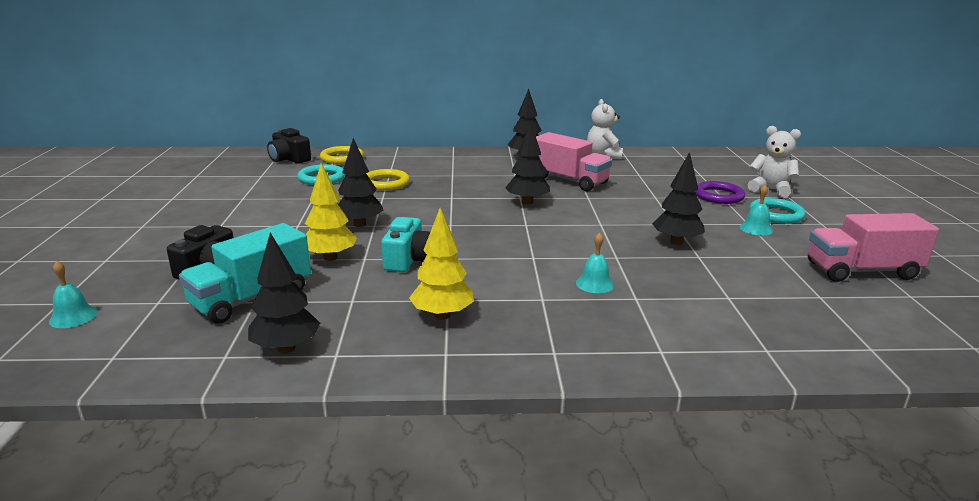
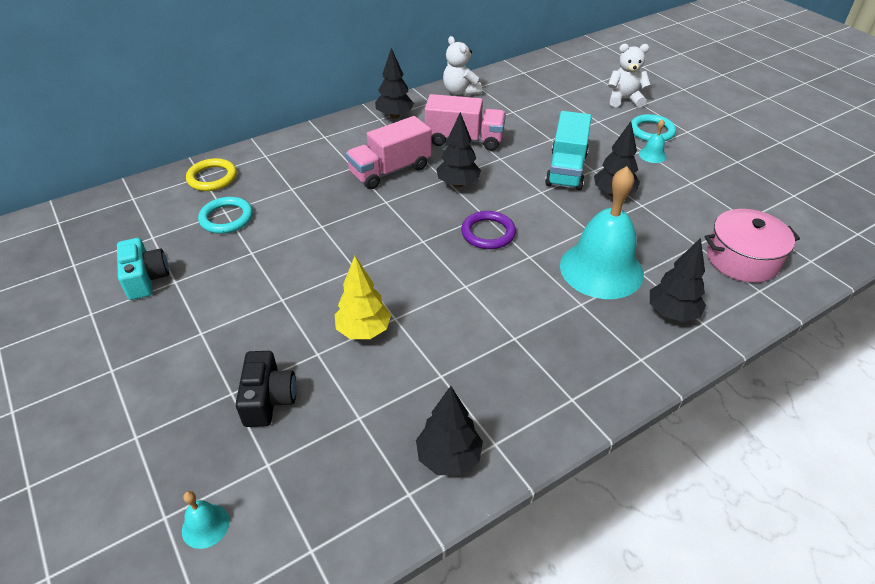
camera: 30 degrees left, 20 degrees up
(252, 298) = (352, 416): turquoise truck -> turquoise truck (566, 169)
(289, 159) = (153, 199): black camera -> none
(360, 224) = (341, 273): black tree -> black tree (672, 313)
(385, 183) = (301, 202): yellow ring -> none
(409, 260) = (435, 303): turquoise camera -> turquoise camera (146, 279)
(442, 315) = (528, 358): yellow tree -> none
(594, 284) = (601, 269): turquoise bell -> turquoise bell, size x2.49
(718, 196) = (595, 121): purple ring -> purple ring (488, 233)
(773, 322) = (742, 259): none -> pink pot
(862, 271) = (750, 179): pink truck -> pink truck (390, 171)

